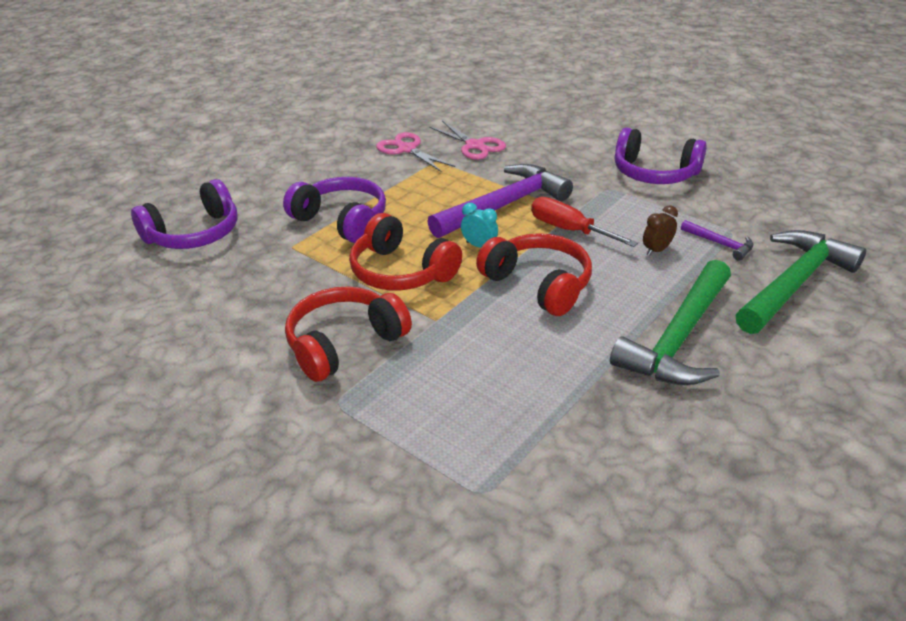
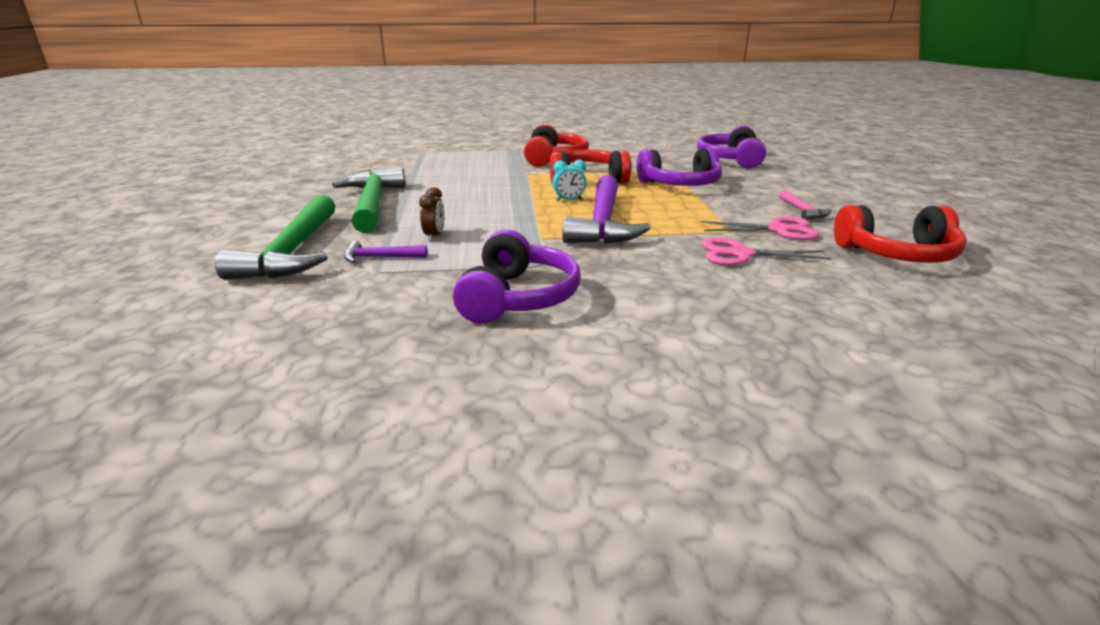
camera: 135 degrees right, 10 degrees down
(345, 154) = (803, 211): none -> pink hammer
(538, 284) = (495, 197): red headphones -> red headphones (897, 254)
(569, 230) = (523, 226): red screwdriver -> none
(654, 173) = (517, 298): purple headphones -> purple headphones turned 120 degrees clockwise

